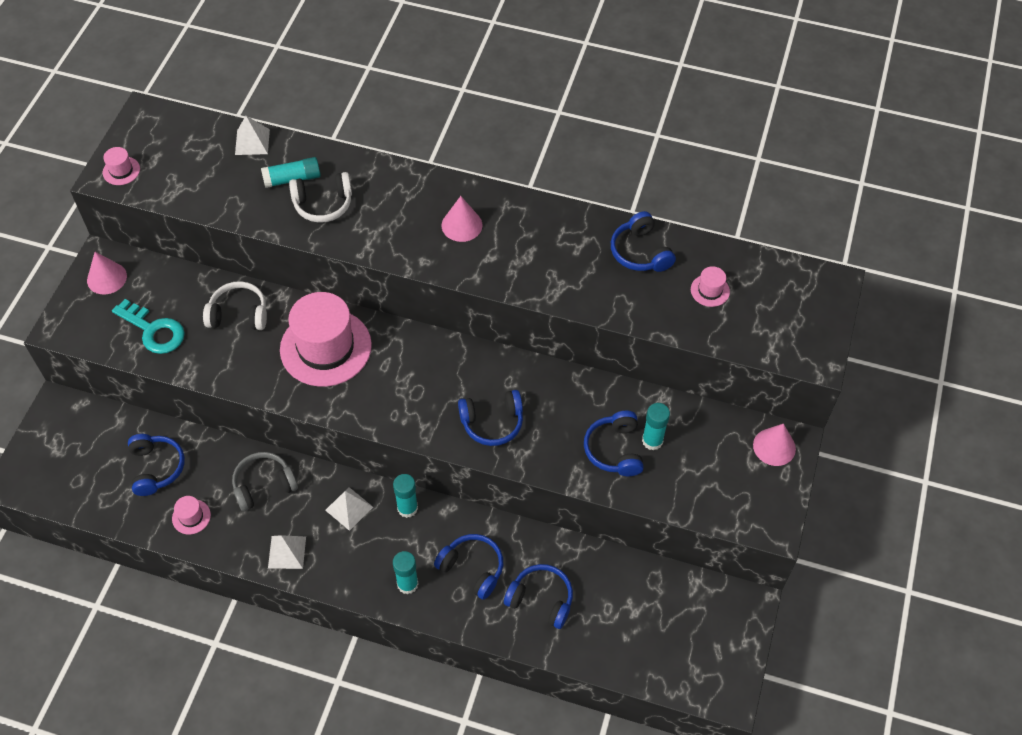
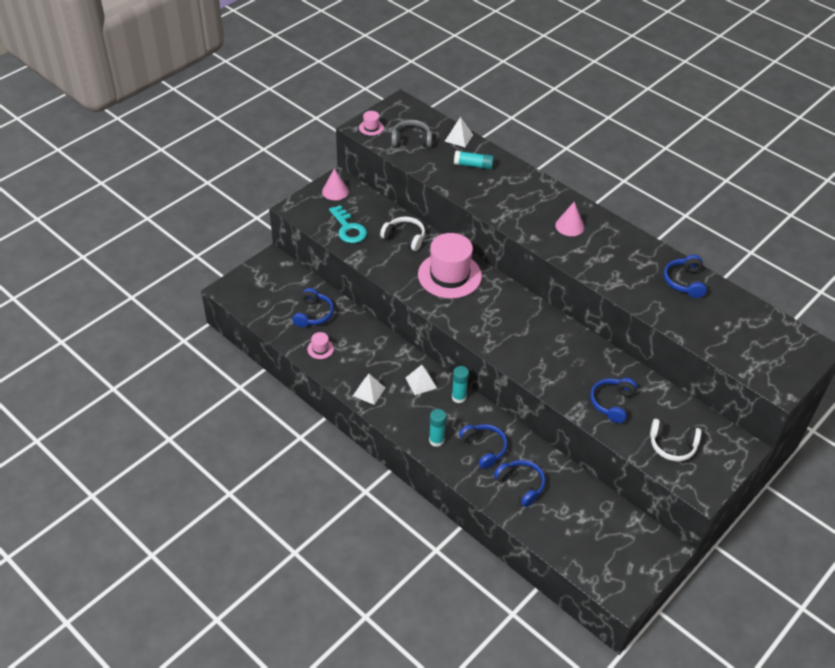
camera: 25 degrees right, 10 degrees down
(264, 485) = (374, 349): grey headphones -> grey headphones (411, 140)
(323, 204) = (485, 185): white headphones -> white headphones (672, 445)
(492, 423) = (536, 356): blue headphones -> none
(652, 441) = (642, 408): turquoise glue stick -> none
(710, 290) = (723, 321): pink hat -> none
(774, 447) = (729, 445): pink cone -> none

